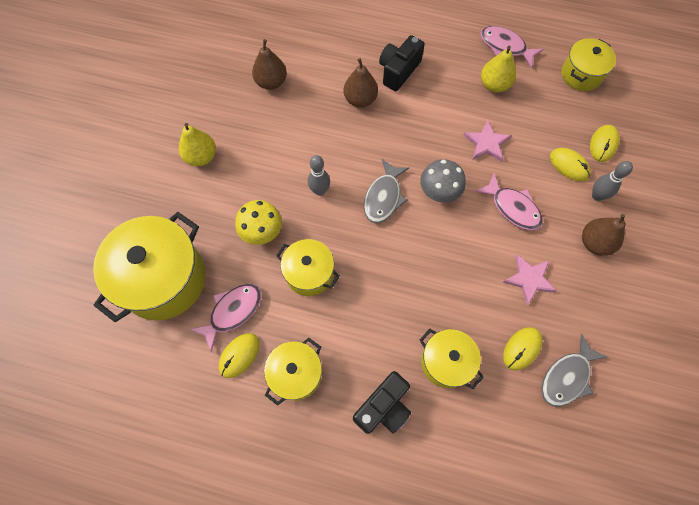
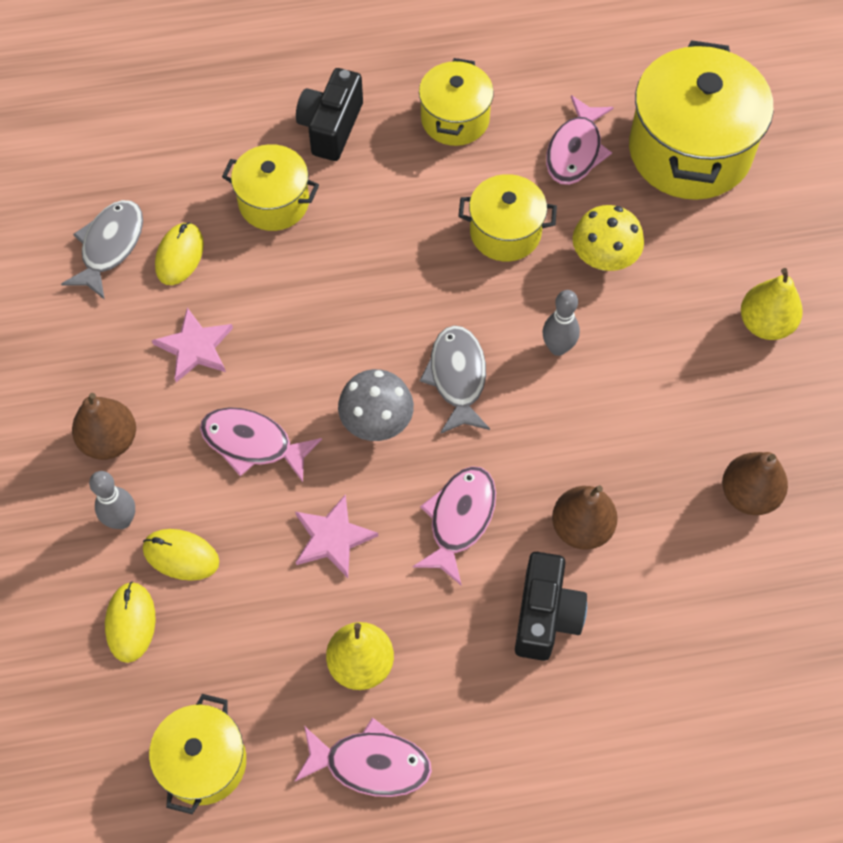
camera: 155 degrees right, 5 degrees down
(239, 355) = (535, 111): yellow mouse -> none
(418, 126) = (459, 519): none -> pink fish

